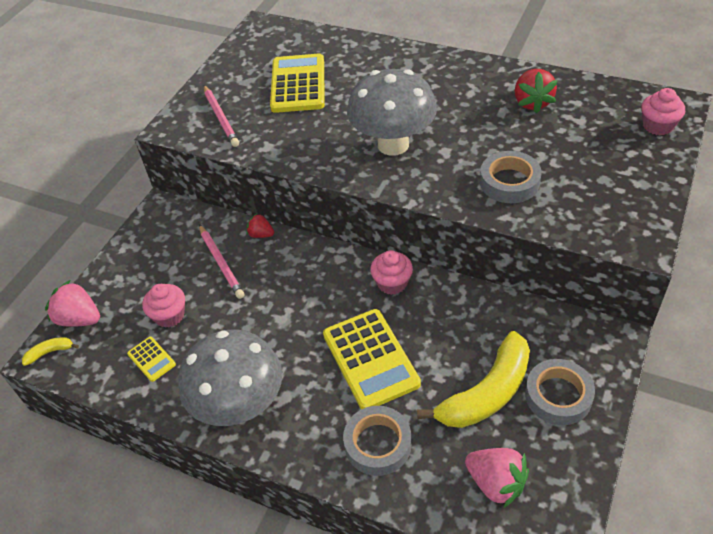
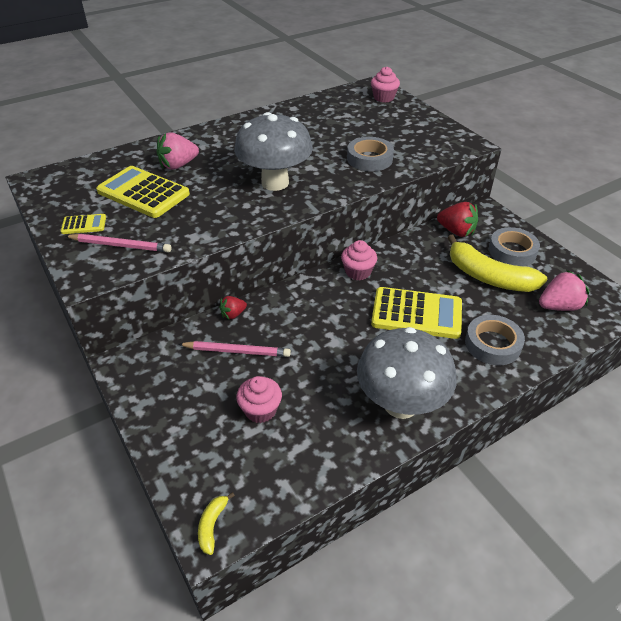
camera: 60 degrees left, 5 degrees down
(79, 319) = (193, 482): pink strawberry -> pink strawberry (178, 165)
(151, 359) = (299, 444): yellow calculator -> yellow calculator (84, 225)
(487, 393) = (488, 277): yellow banana -> yellow banana turned 135 degrees clockwise
(532, 102) = (309, 120): red strawberry -> red strawberry (456, 231)

